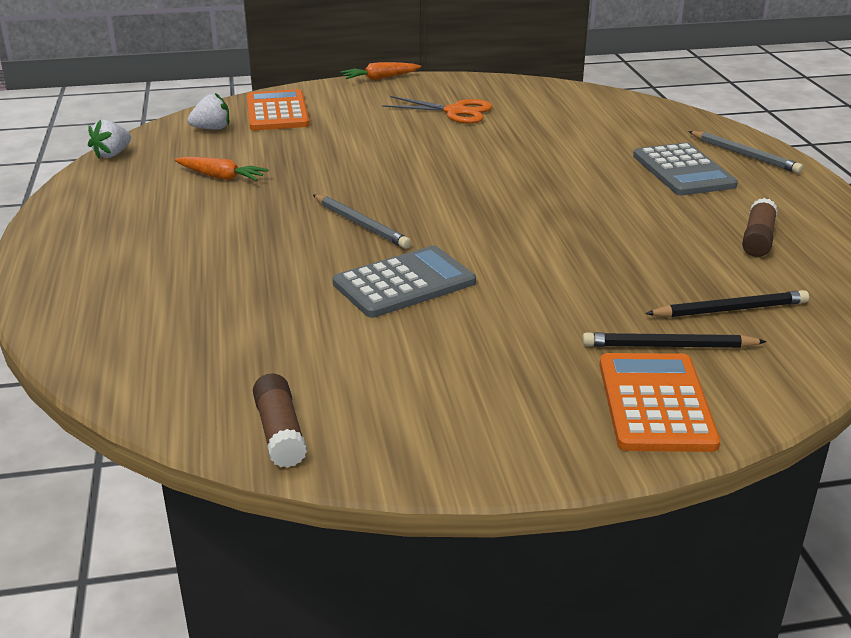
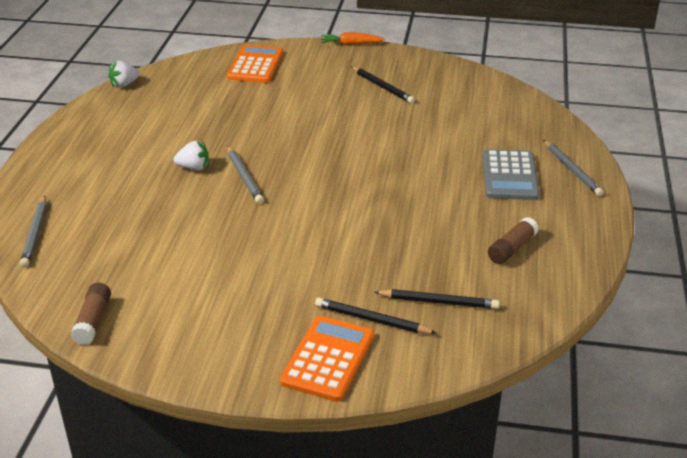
camera: 20 degrees right, 5 degrees up
(104, 341) = (35, 234): none -> grey pencil
(212, 128) = (202, 73): white strawberry -> white strawberry (194, 168)
(221, 177) = (181, 118): orange carrot -> none
(404, 283) = (238, 231): grey calculator -> none
(455, 112) = (382, 87): orange scissors -> black pencil

